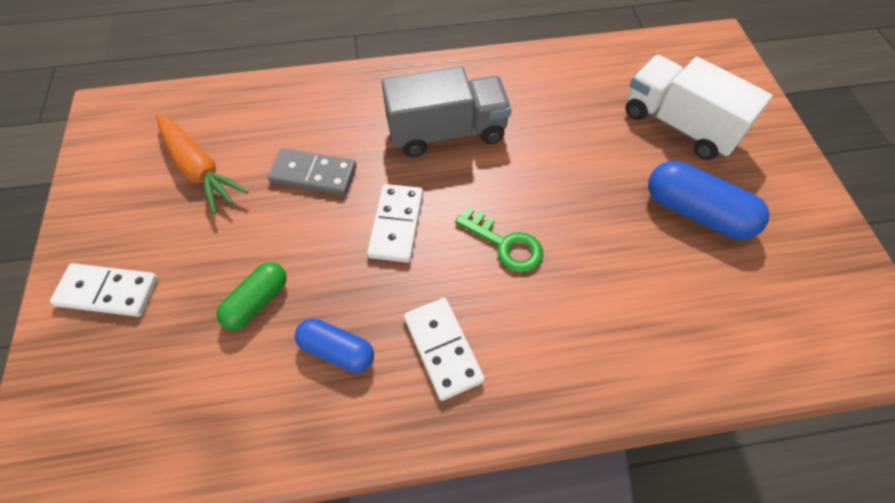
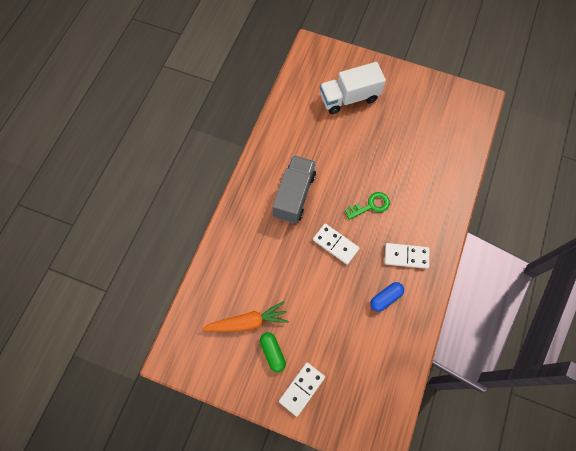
camera: 60 degrees left, 10 degrees up
(257, 302) = (344, 322): green capsule -> green capsule (272, 352)
(313, 174) = (284, 268): grey domino -> none
(696, 212) = (396, 124): blue capsule -> none

